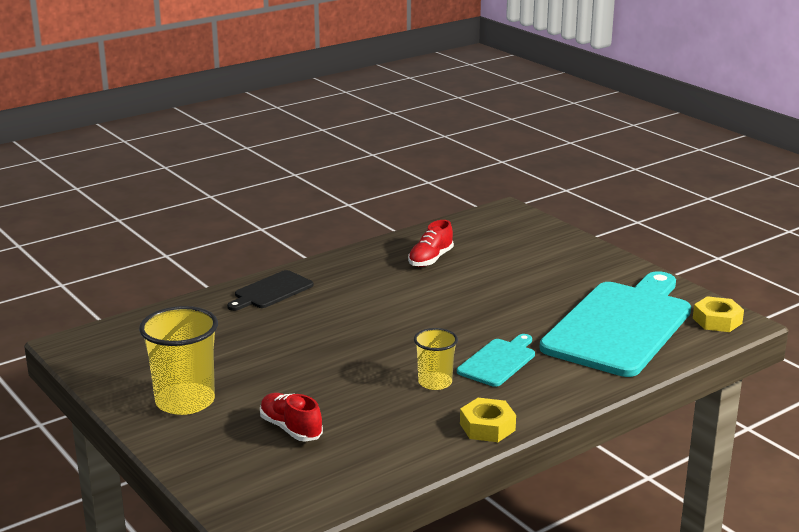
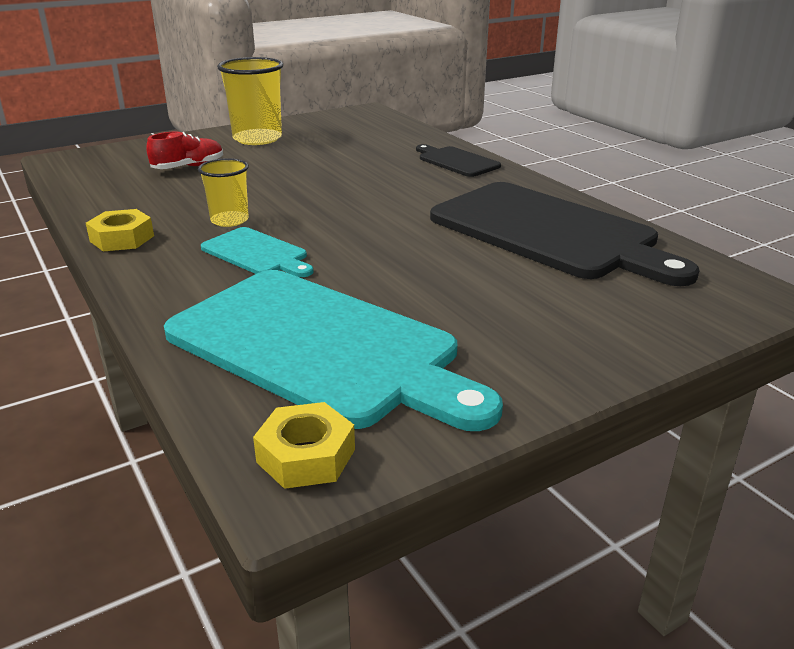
camera: 95 degrees right, 5 degrees up
(430, 259) = (549, 232): red shoe -> black cutting board

